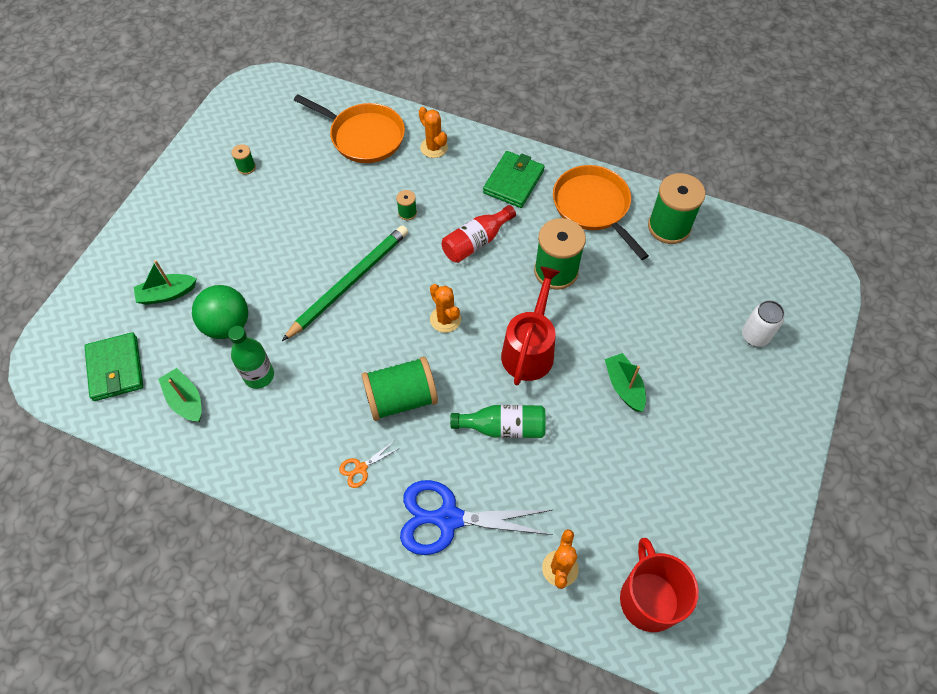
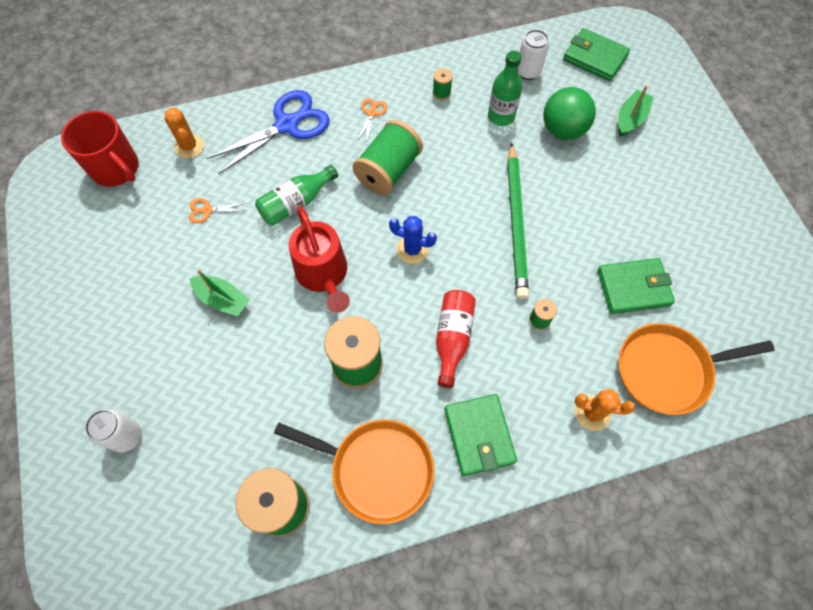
camera: 140 degrees right, 5 degrees up
(185, 400) = (528, 72): green boat -> white can
(246, 167) = (717, 254): green spool -> green spool (441, 93)
(325, 188) = (633, 288): none -> green wallet
(445, 319) = (412, 249): orange cactus -> blue cactus
(587, 480) = (207, 210): none -> orange scissors

